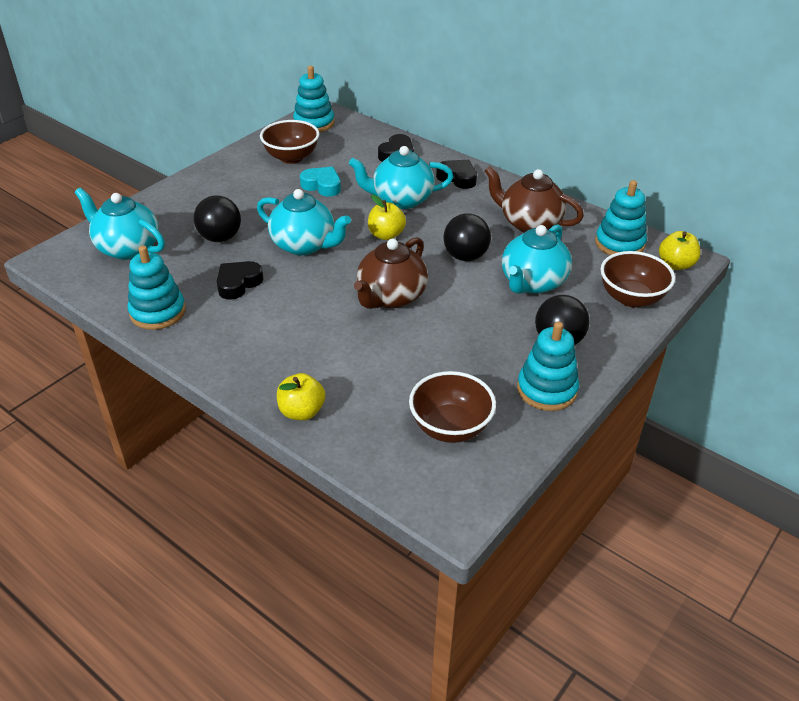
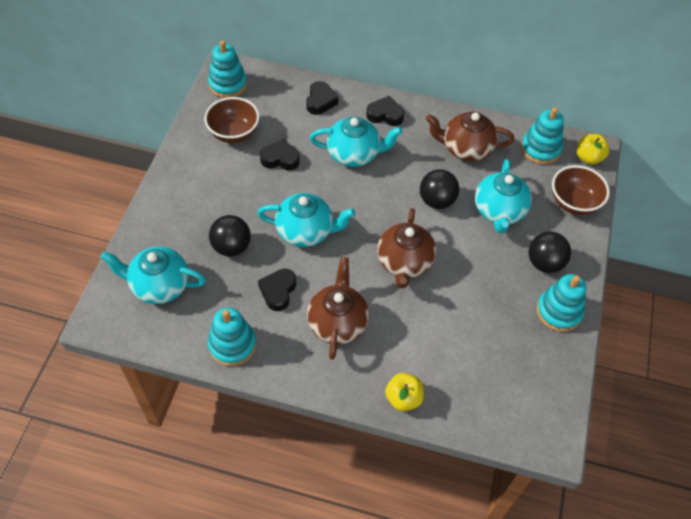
camera: 25 degrees left, 15 degrees up
(279, 326) = (337, 323): none -> brown teapot
(322, 185) = (280, 159): turquoise heart -> black heart
(386, 235) = (364, 198): yellow apple -> none
(401, 199) = (354, 154): turquoise teapot -> turquoise teapot turned 150 degrees counterclockwise
(450, 427) = (513, 371): brown bowl -> none

